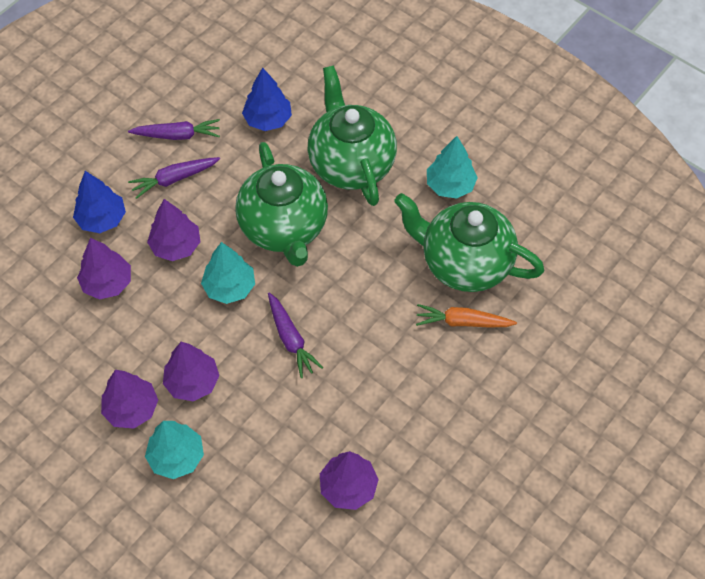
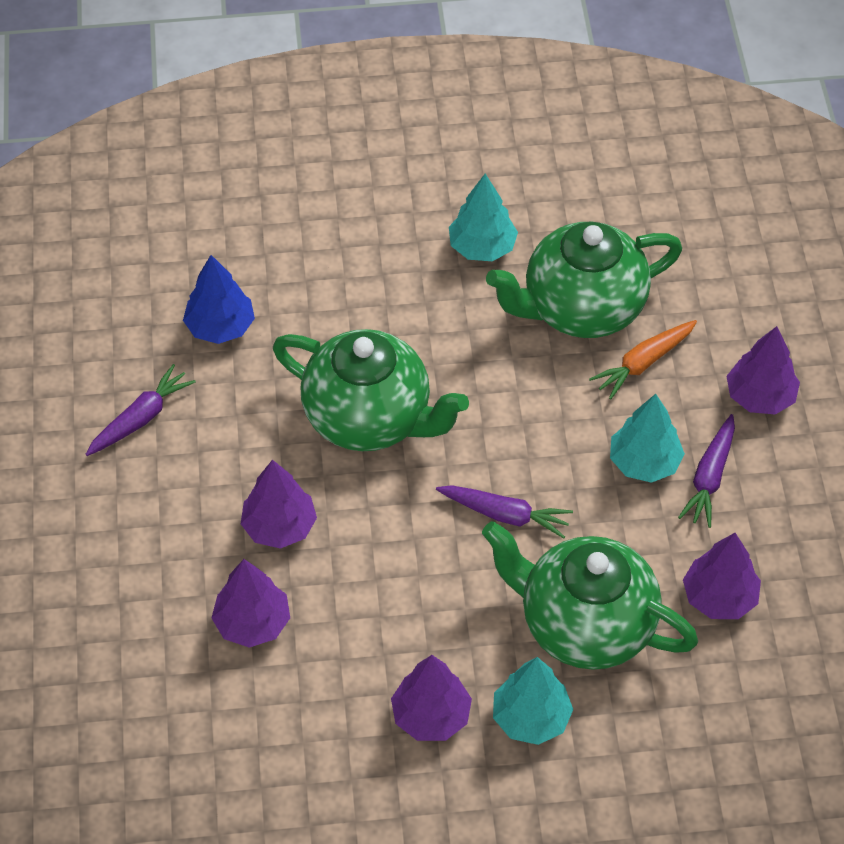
camera: 45 degrees left, 5 degrees down
(102, 219) = (165, 567): blue tree -> none
(174, 179) = (194, 464): purple carrot -> purple carrot (710, 477)
(192, 382) = (459, 637): purple tree -> purple tree (760, 397)
(230, 287) = (385, 519): turquoise tree -> turquoise tree (644, 462)
(351, 164) = (361, 303): green teapot -> green teapot (585, 625)

